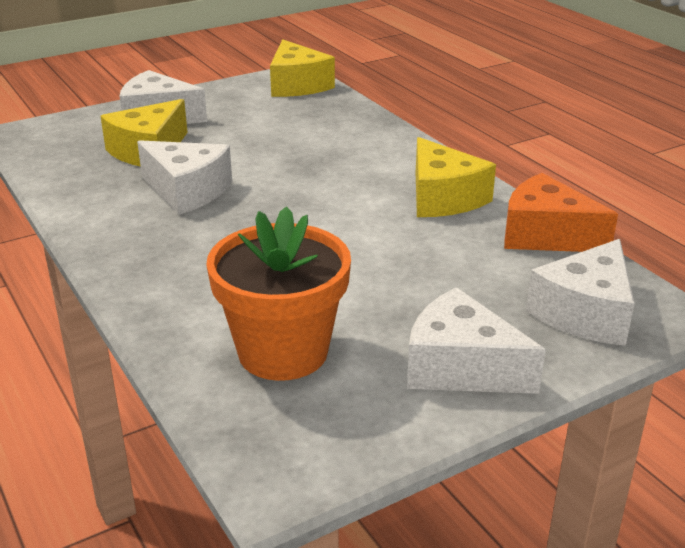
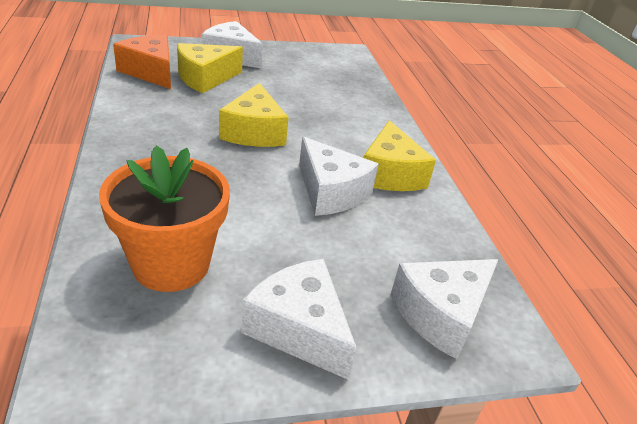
camera: 15 degrees right, 5 degrees up
(187, 191) = (207, 114): white cheese -> white cheese (331, 192)
(297, 85) = (344, 59): yellow cheese -> yellow cheese (254, 132)
(545, 235) = (452, 231): orange cheese -> orange cheese (150, 72)

